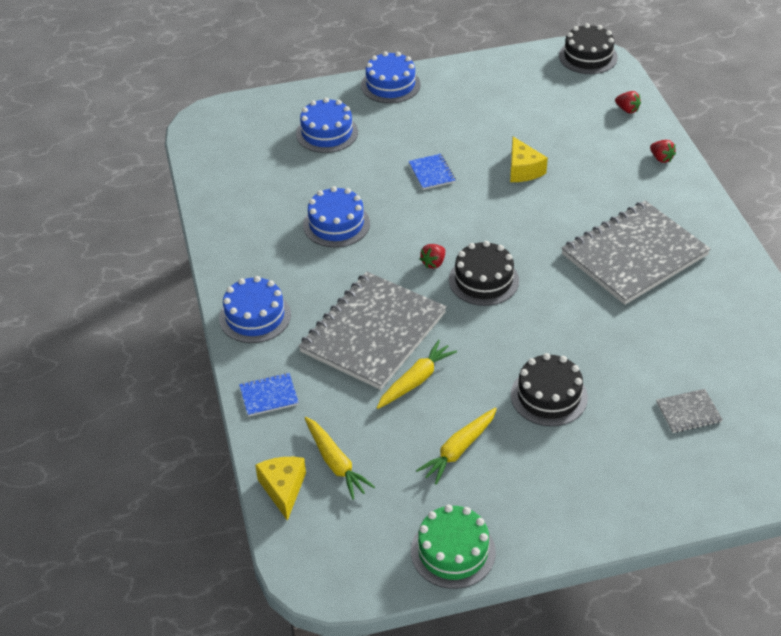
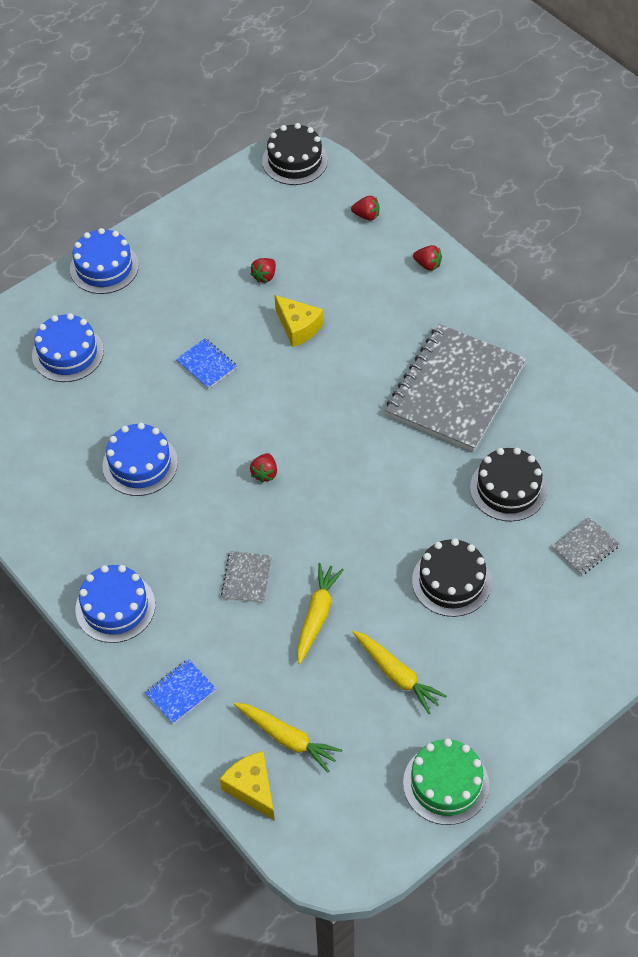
camera: 25 degrees left, 10 degrees up
(373, 332) = (246, 578): grey notebook -> grey notebook, size x0.41
(458, 450) = (397, 675): yellow carrot -> yellow carrot turned 60 degrees counterclockwise
(483, 280) = (325, 475): black cake -> black cake (508, 489)
(516, 127) = (264, 276): none -> red strawberry

